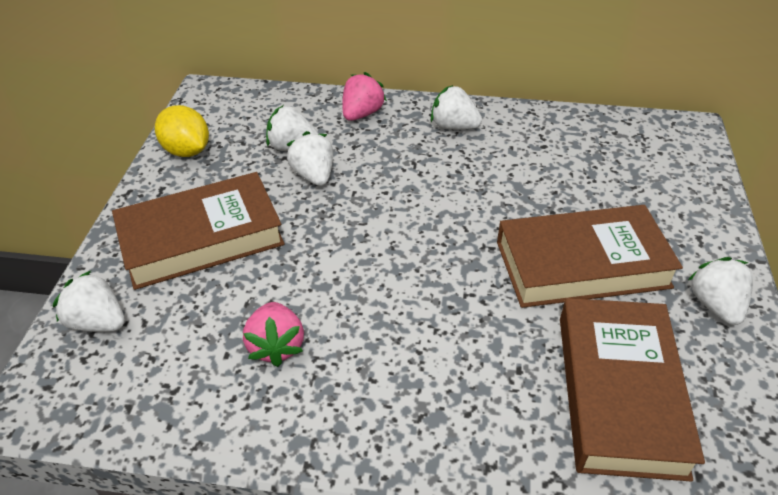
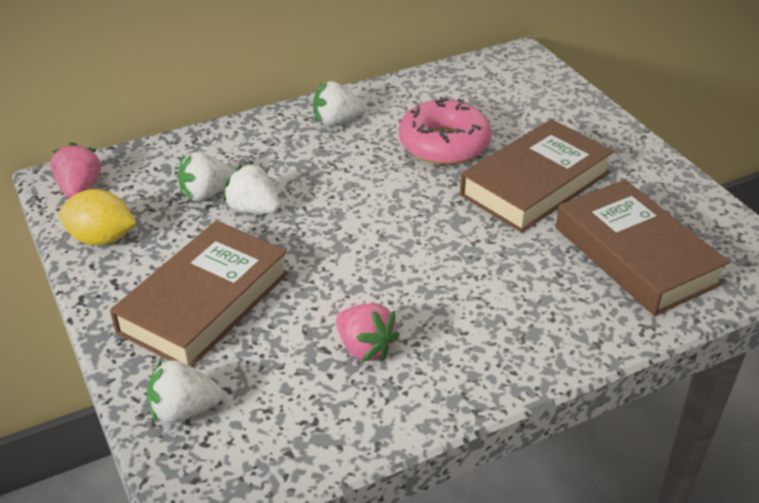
camera: 35 degrees left, 5 degrees down
(362, 114) = (242, 141): pink strawberry -> pink strawberry (79, 188)
(529, 186) = (444, 144): none -> pink donut
(715, 305) = (644, 172): white strawberry -> none

